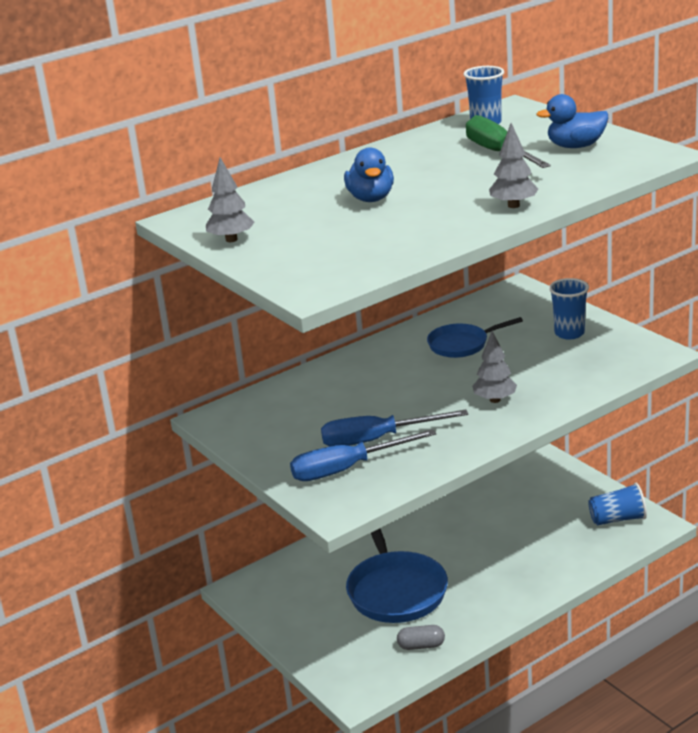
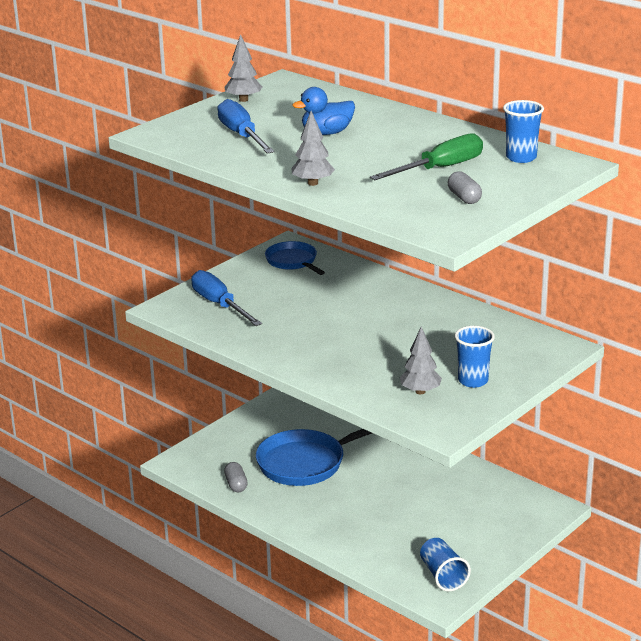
camera: 75 degrees right, 0 degrees up
(377, 439) = (264, 311): blue screwdriver -> blue screwdriver (242, 136)
(462, 344) = (435, 330): blue pan -> blue pan (293, 261)
(495, 400) = (336, 354): grey tree -> grey tree (420, 391)
(575, 146) = (464, 198): blue duck -> grey capsule

